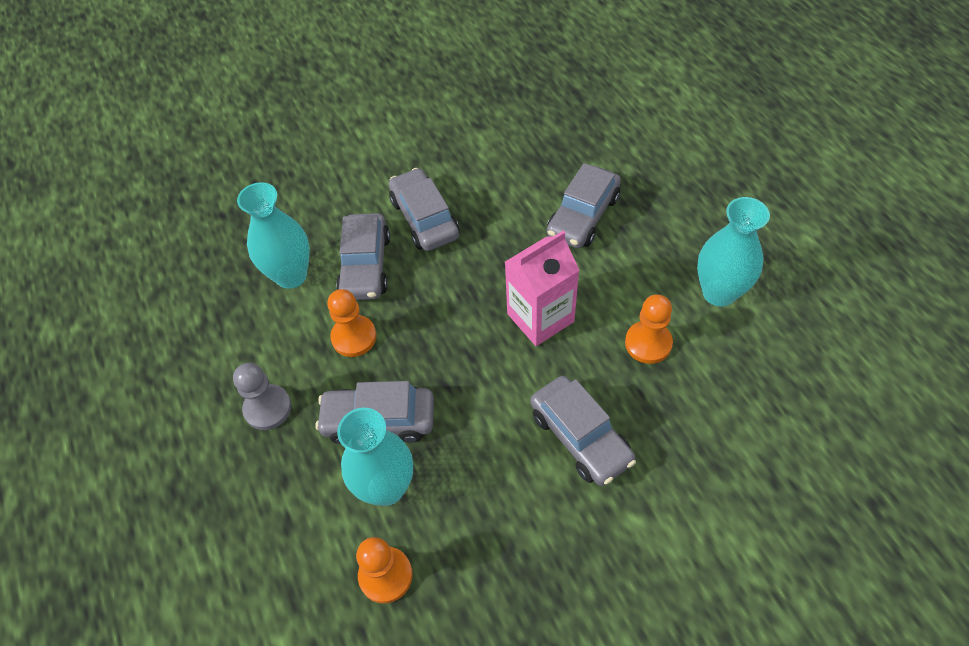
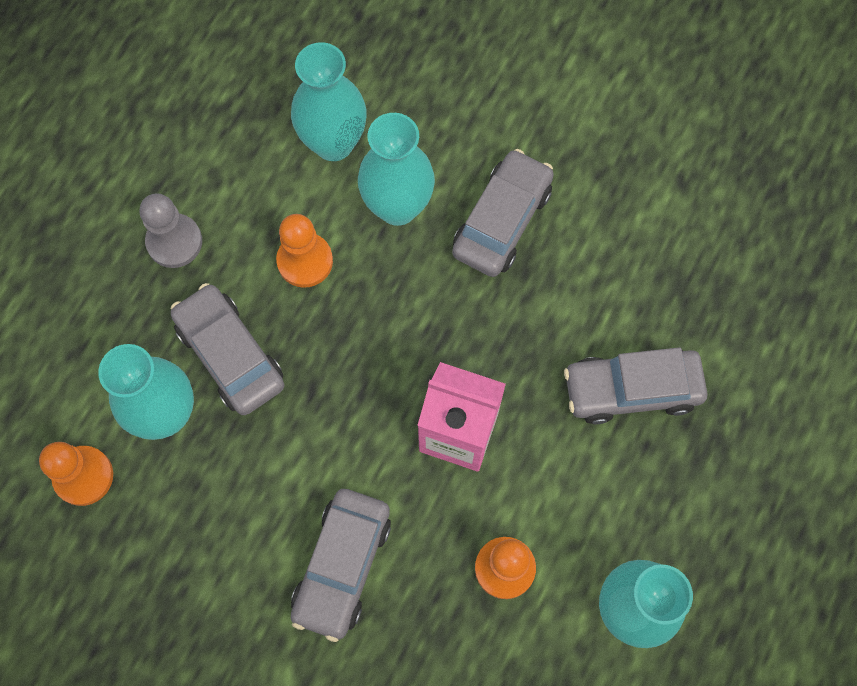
camera: 50 degrees right, 15 degrees up
(365, 265) = (397, 207): grey car -> turquoise vase

